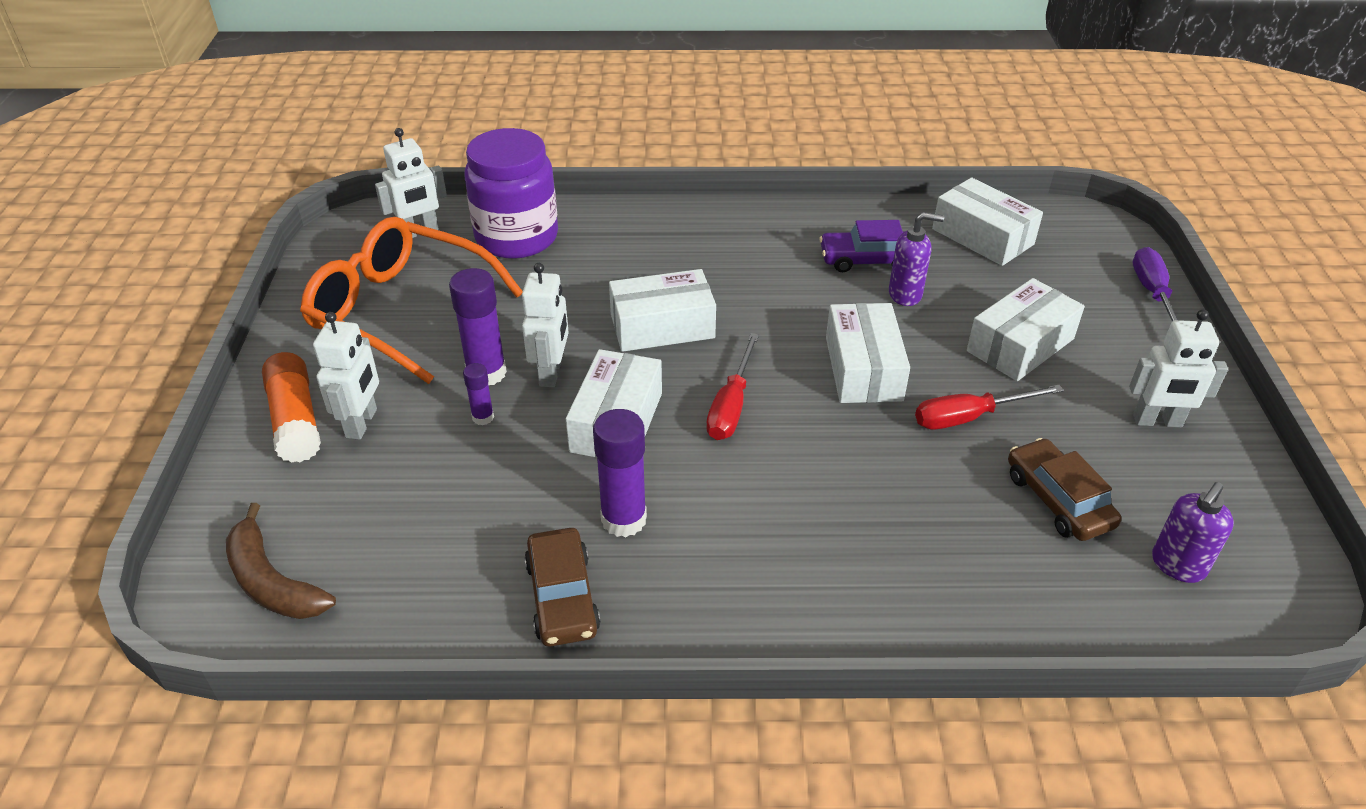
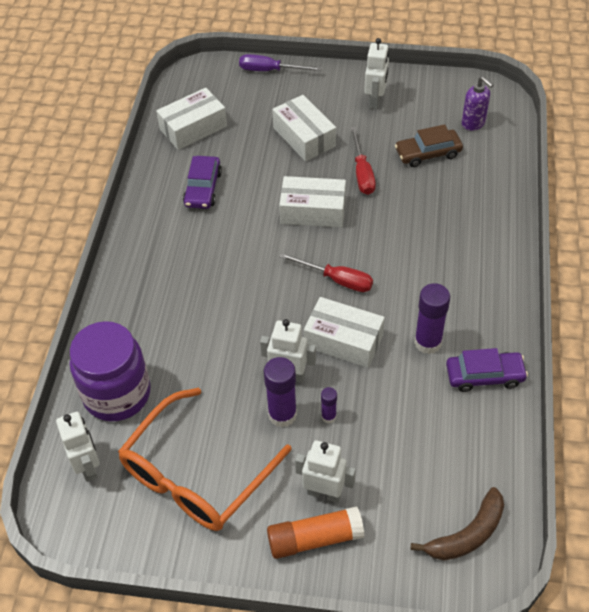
camera: 80 degrees left, 10 degrees up
(562, 597) = (484, 376): brown car -> purple car
(662, 326) = (250, 308): white box -> none
(905, 294) = (245, 177): purple soap dispenser -> none

